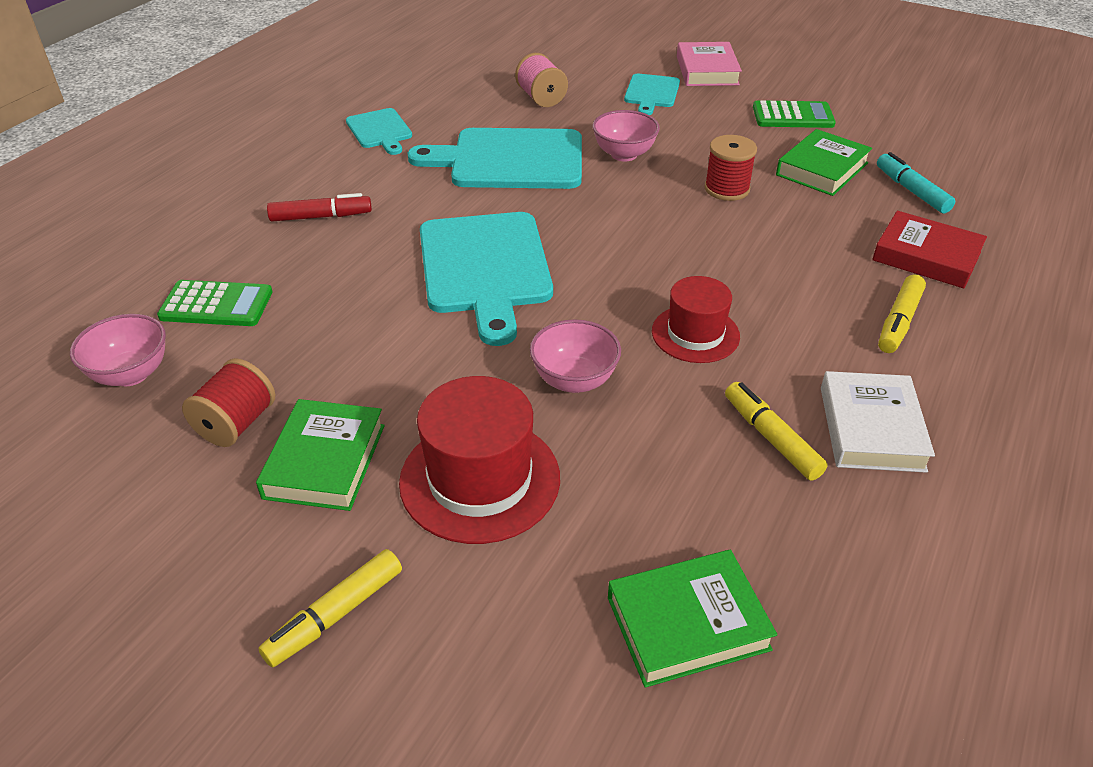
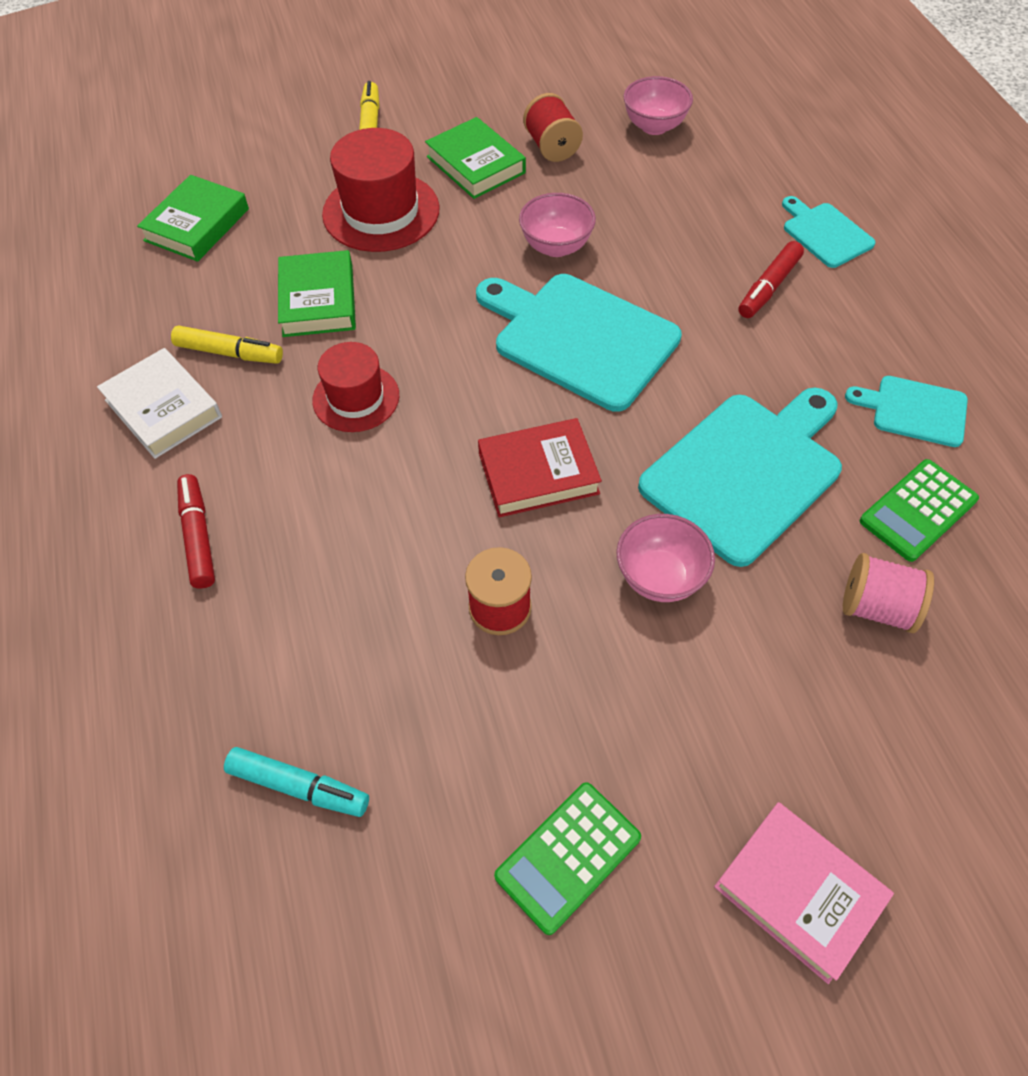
camera: 135 degrees right, 15 degrees up
(216, 305) = (694, 185): green calculator -> green calculator (918, 510)
(574, 380) = (400, 301): pink bowl -> pink bowl (556, 246)
(651, 93) = (787, 745): turquoise cutting board -> turquoise cutting board (825, 233)
(822, 169) = (432, 743): green book -> green book (318, 300)
(899, 322) = (198, 537): yellow marker -> red marker
(926, 256) = (218, 659): red book -> red book (538, 473)

